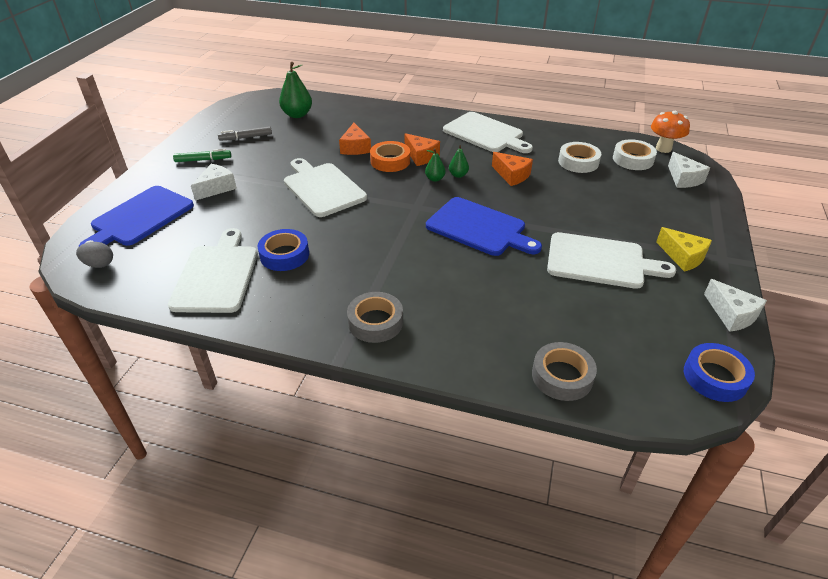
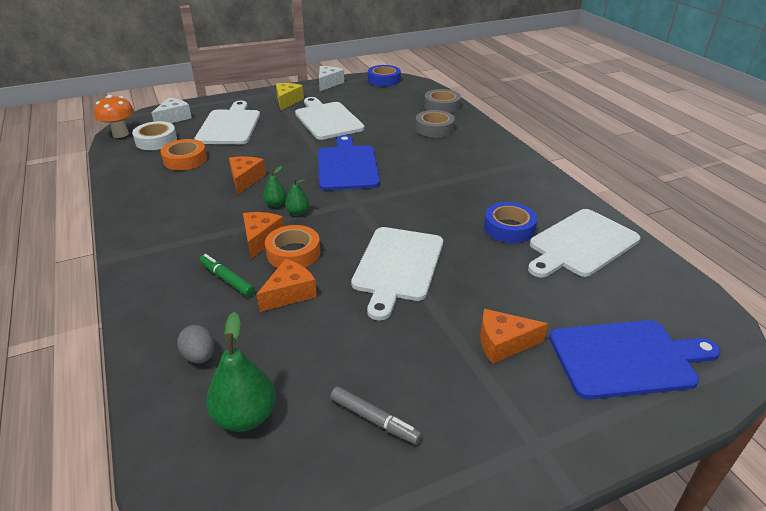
camera: 130 degrees left, 5 degrees down
(99, 264) = (696, 320): grey egg -> grey egg (199, 356)
(203, 160) = (478, 413): green marker -> green marker (227, 279)
(216, 188) = (503, 343): white cheese -> orange cheese
(375, 322) = (498, 161): grey tape -> grey tape (434, 128)
(485, 134) = (164, 222): white cutting board -> white cutting board (230, 126)
(578, 162) = (185, 160): white tape -> orange tape

